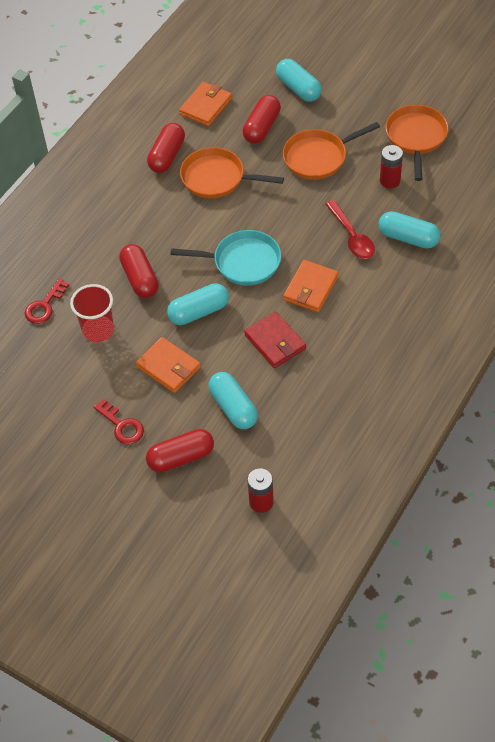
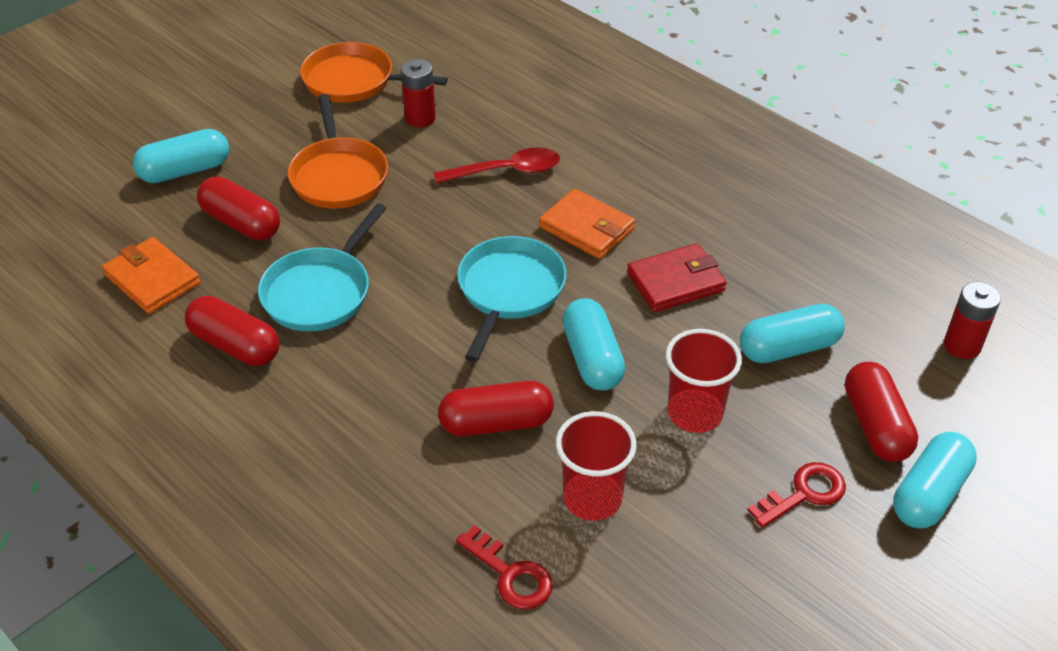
camera: 80 degrees left, 10 degrees down
(168, 367) = (695, 413): orange wallet -> red cup
(217, 178) = (320, 292): orange pan -> turquoise pan
(408, 238) = (530, 122): turquoise capsule -> turquoise capsule (929, 493)

